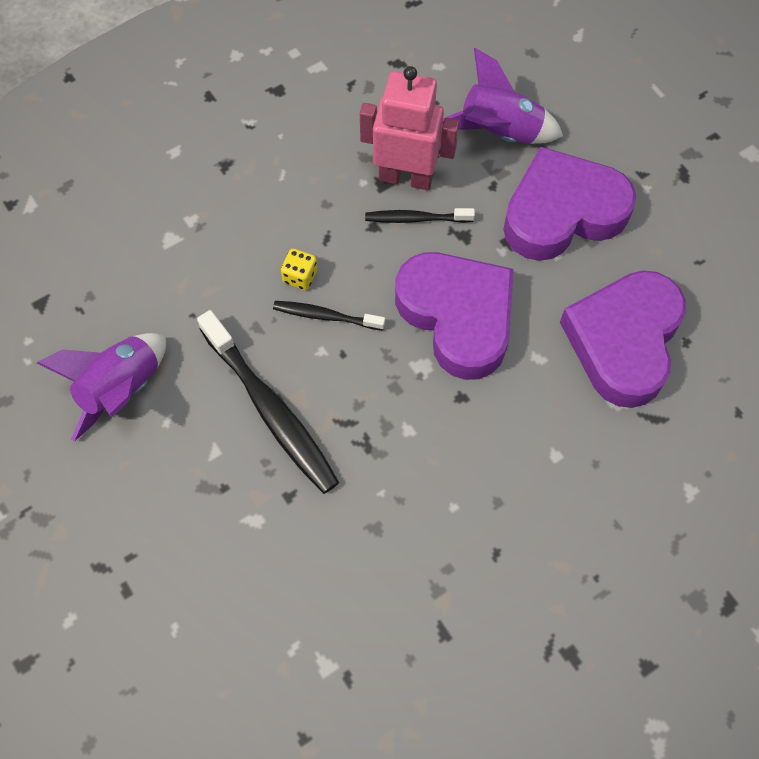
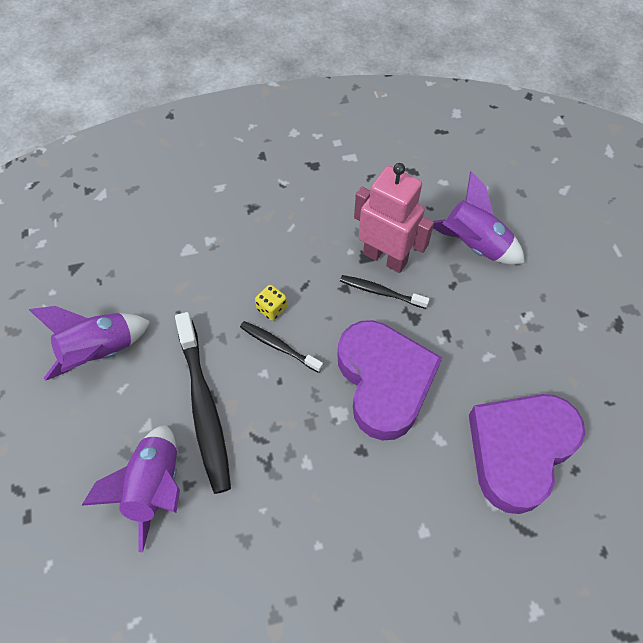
camera: 20 degrees right, 5 degrees down
(254, 510) = (155, 486): none -> purple rocket
(562, 212) = (503, 324): purple heart -> none

